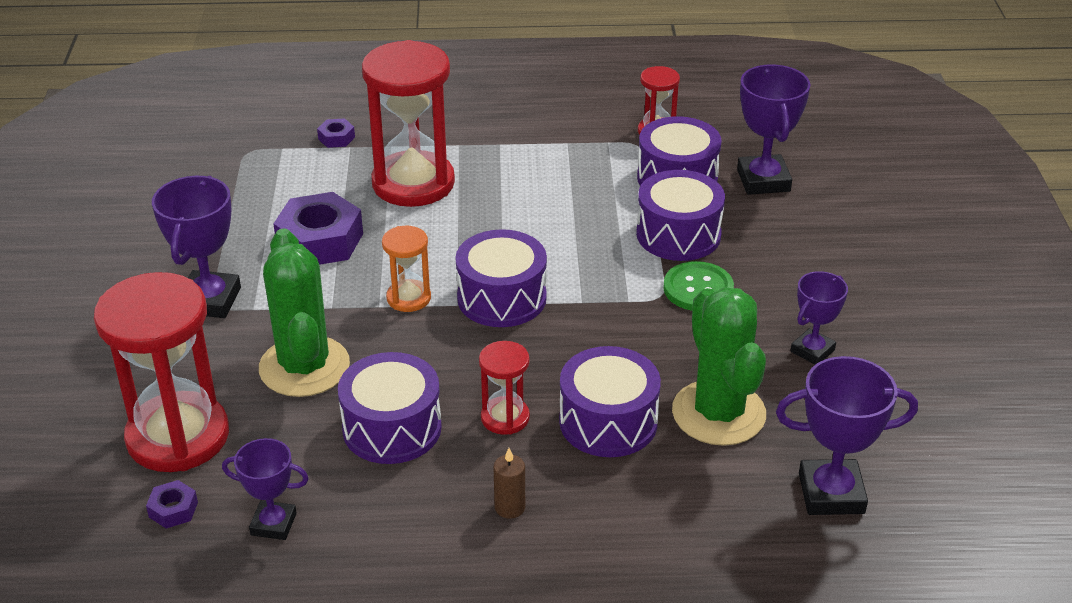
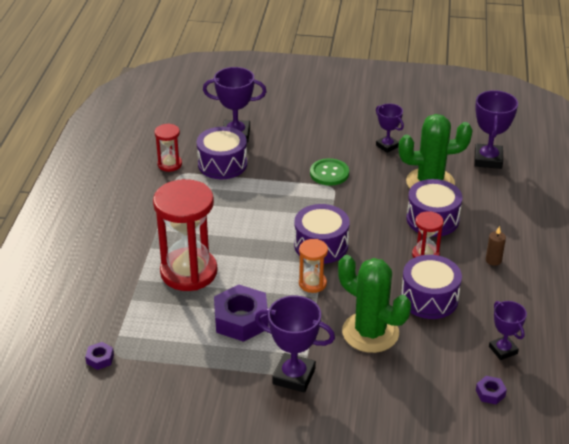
camera: 80 degrees left, 0 degrees up
(178, 436) = (427, 391): red hourglass -> none
(273, 524) = (503, 350): purple trophy -> purple trophy turned 45 degrees counterclockwise
(304, 367) = (370, 332): green cactus -> green cactus turned 45 degrees clockwise
(336, 138) = (117, 306): purple nut -> purple nut (100, 359)
(678, 234) = (278, 172): purple drum -> none

